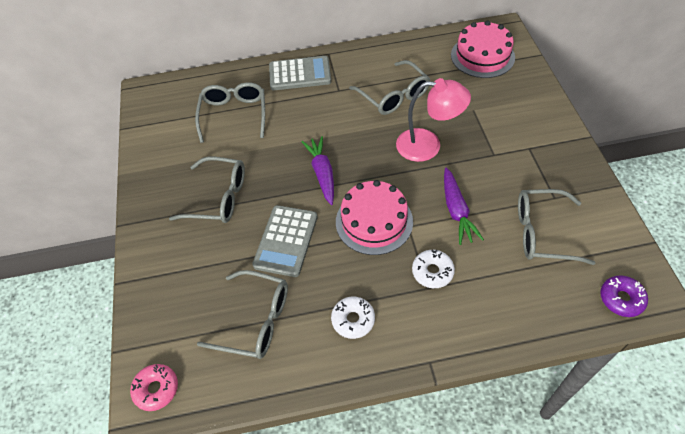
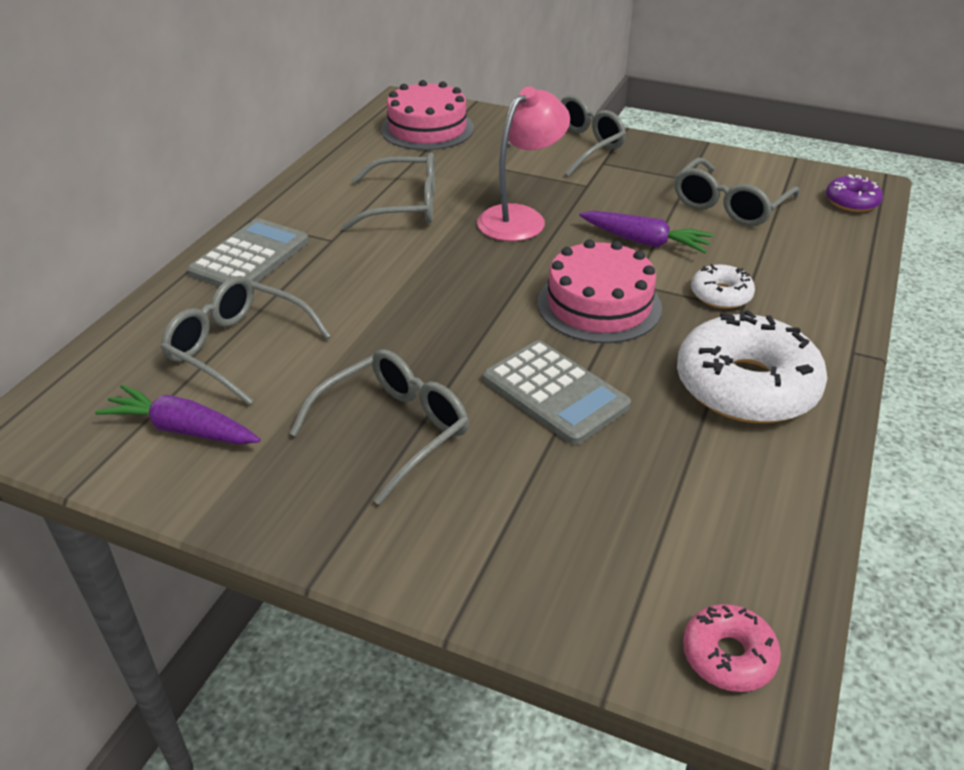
camera: 60 degrees left, 15 degrees down
(255, 321) = (676, 480): grey glasses -> grey glasses (573, 146)
(322, 173) = (468, 313): purple carrot -> purple carrot (183, 429)
(353, 320) = (746, 386): white donut -> white donut, size x2.04

